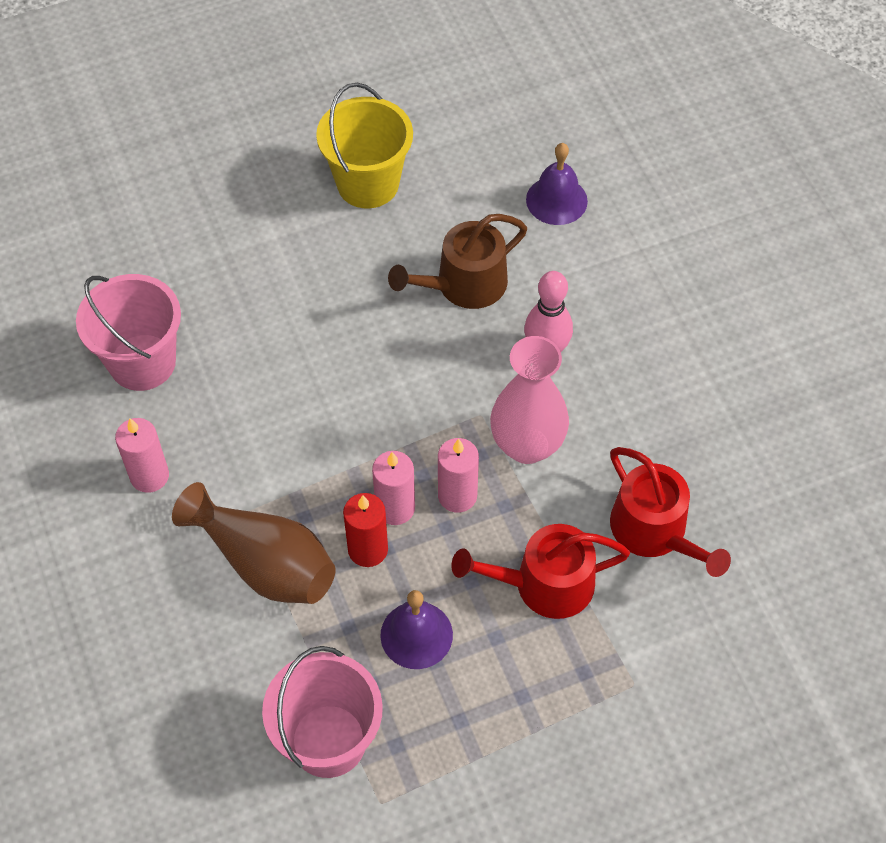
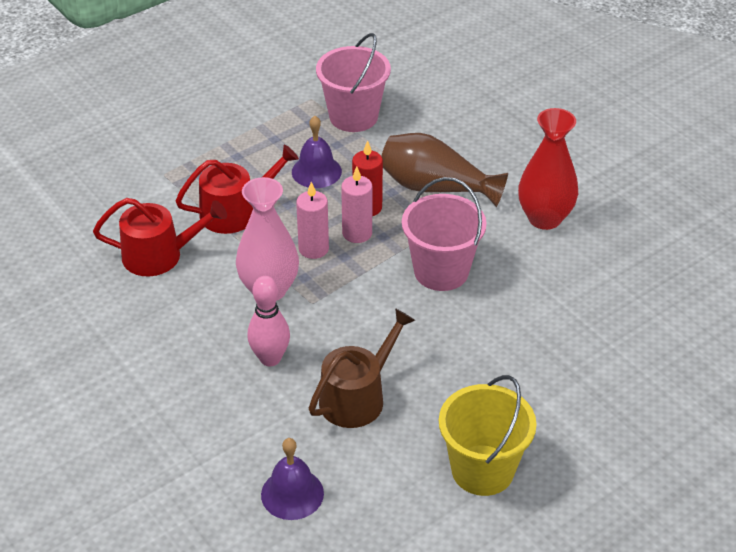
camera: 165 degrees right, 15 degrees down
(142, 362) = (597, 285): pink bucket -> pink bucket (441, 271)
(149, 476) = (544, 218): pink candle -> red vase
(655, 531) = (160, 255): red watering can -> red watering can turned 135 degrees clockwise

